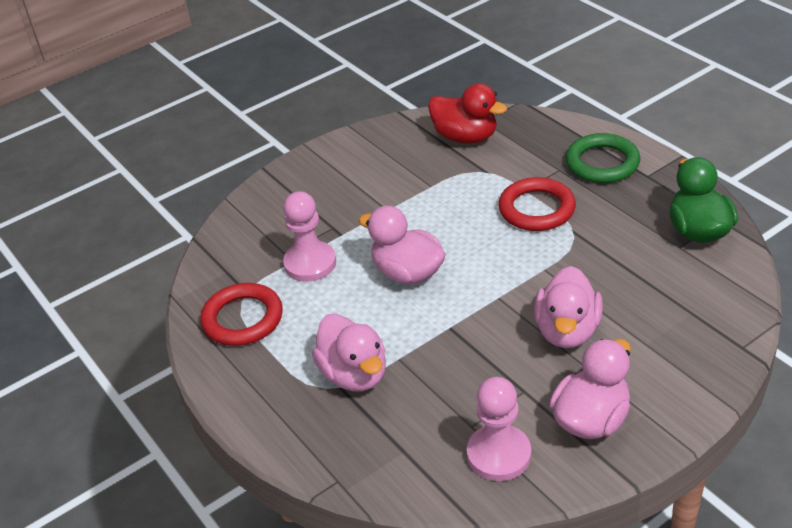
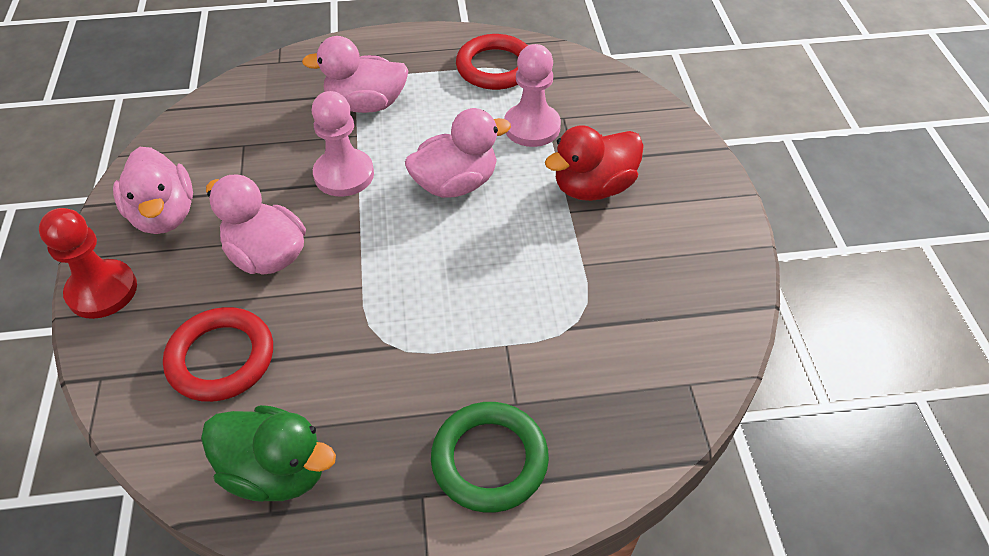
camera: 115 degrees right, 10 degrees up
(465, 137) = (661, 344): red duck -> red duck (593, 187)
(499, 454) = (200, 146): pink pawn -> pink pawn (344, 174)
(536, 209) = (459, 335): red ring -> red ring (221, 358)
(689, 400) = (102, 291): none -> red pawn

